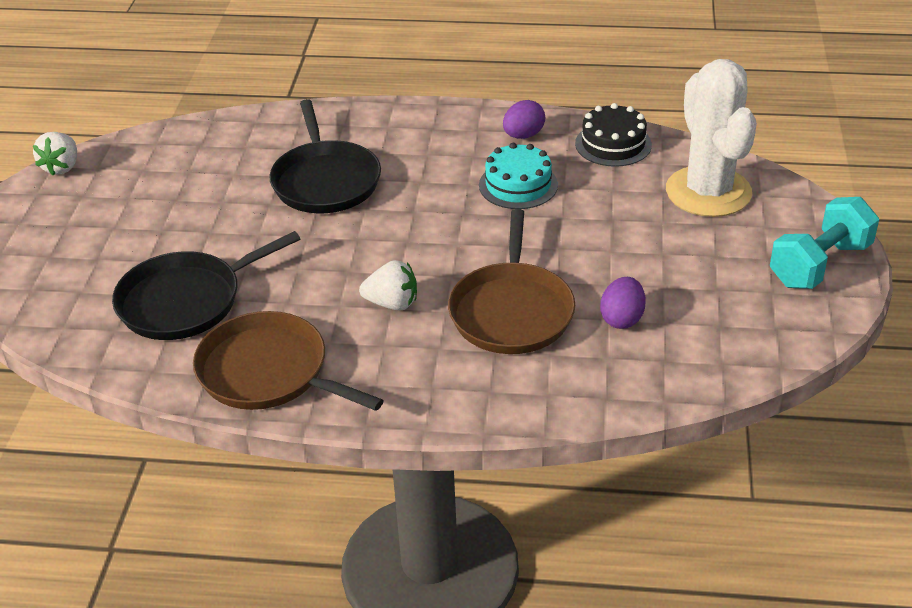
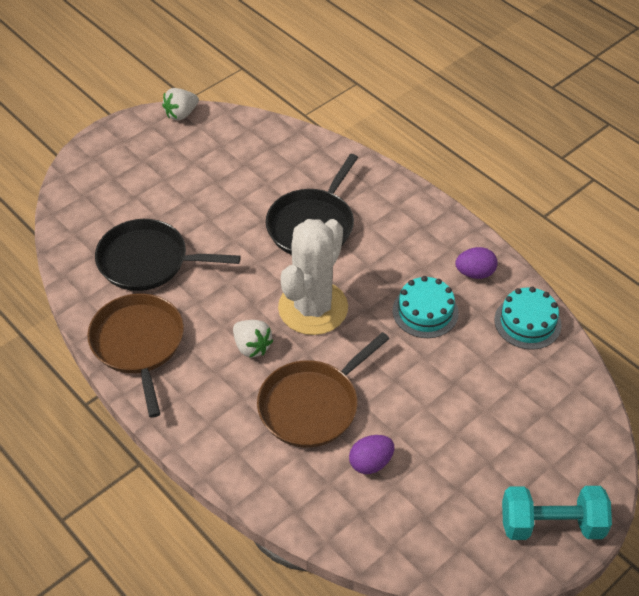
camera: 40 degrees right, 10 degrees up
(613, 144) = (527, 322): black cake -> turquoise cake
(708, 192) = (546, 409): white cactus -> white cactus (313, 308)

